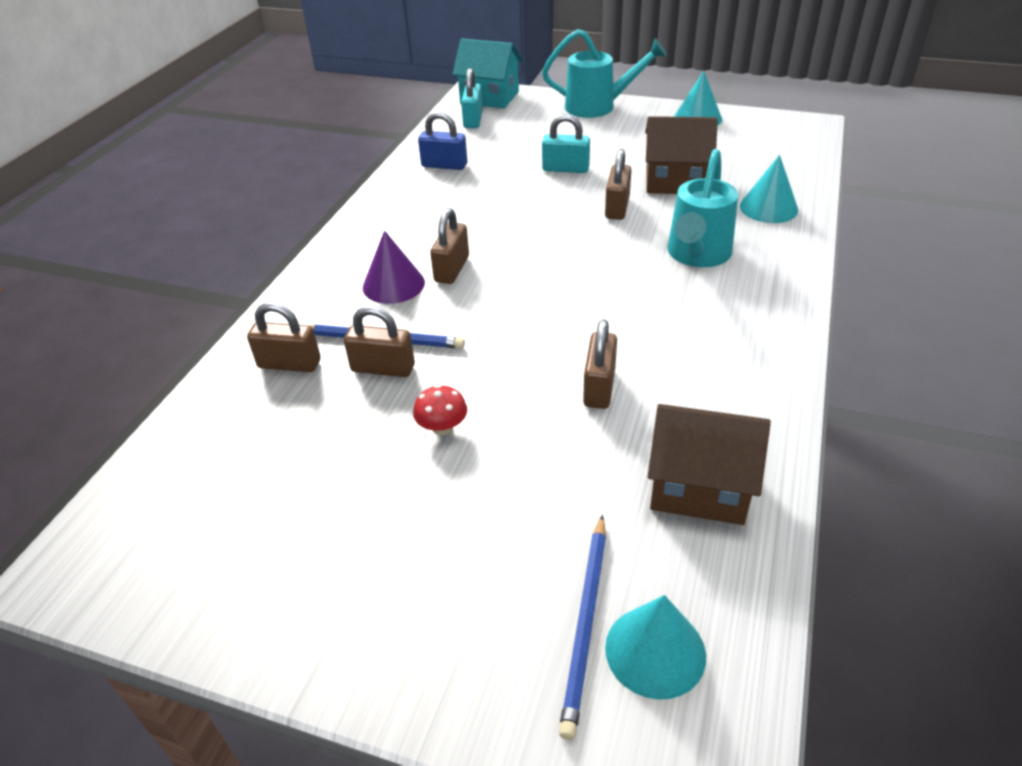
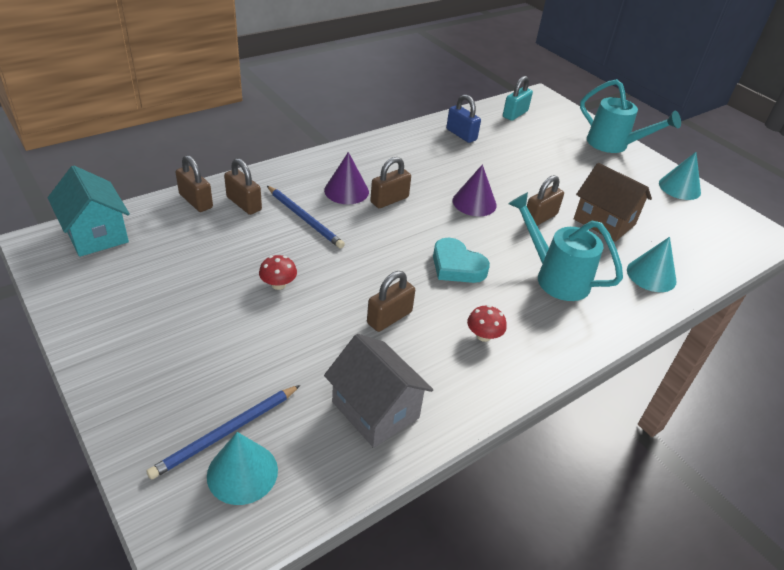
camera: 30 degrees right, 0 degrees up
(383, 368) = (286, 234): brown padlock -> brown padlock (196, 201)
(489, 97) = (544, 104): turquoise house -> turquoise house (96, 234)
(540, 226) = (474, 202): none -> purple cone
(565, 169) = (537, 175): turquoise padlock -> none
(599, 297) = (457, 266): none -> turquoise heart
(697, 255) = (555, 277): turquoise watering can -> turquoise watering can turned 75 degrees clockwise
(699, 487) = (375, 410): brown house -> grey house
(704, 348) = (483, 336): none -> red mushroom

